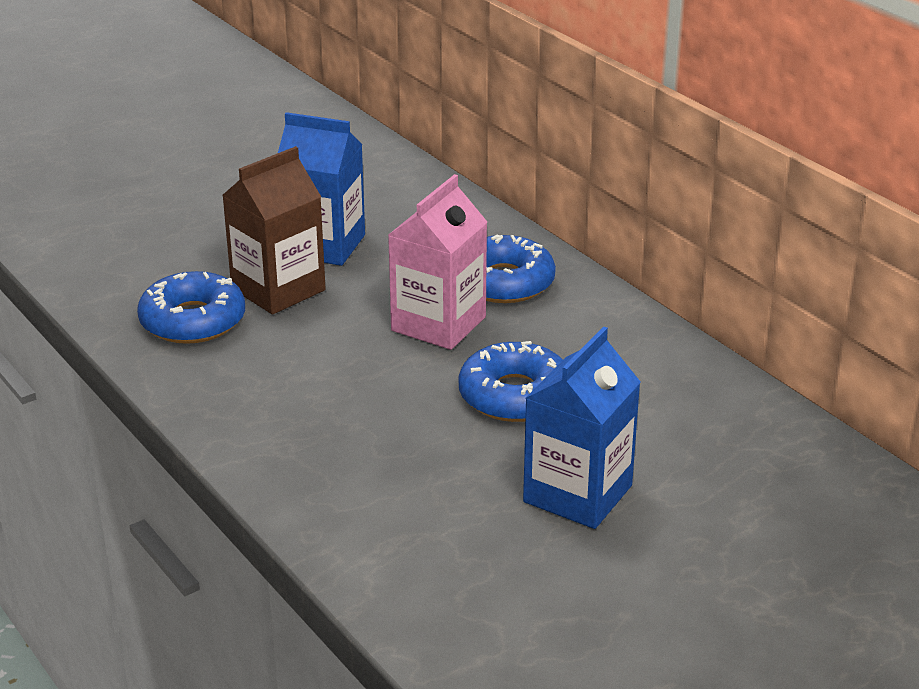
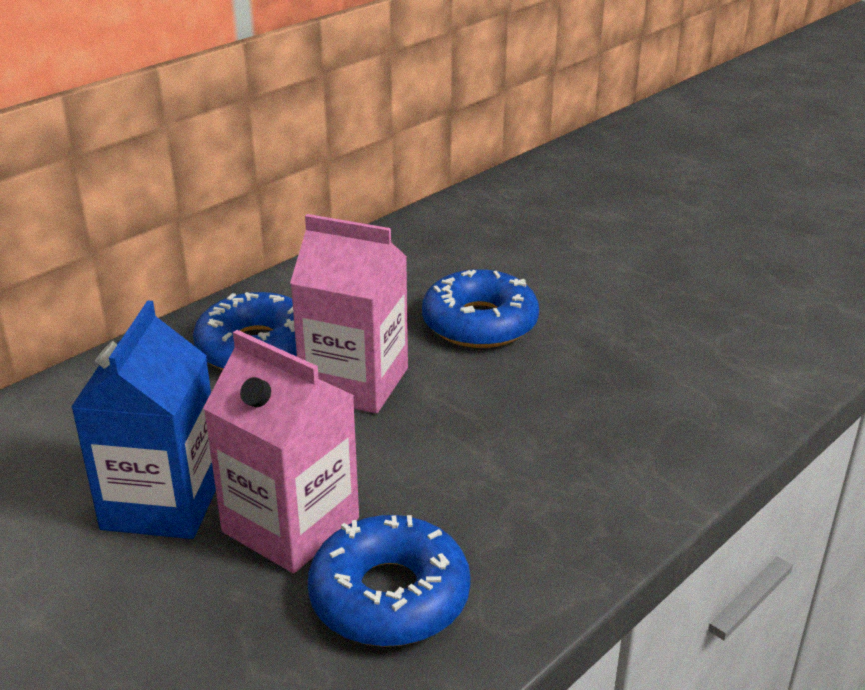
camera: 100 degrees left, 0 degrees up
(278, 289) = (291, 525): brown carton -> pink carton
(577, 494) = (615, 282): blue carton -> none

